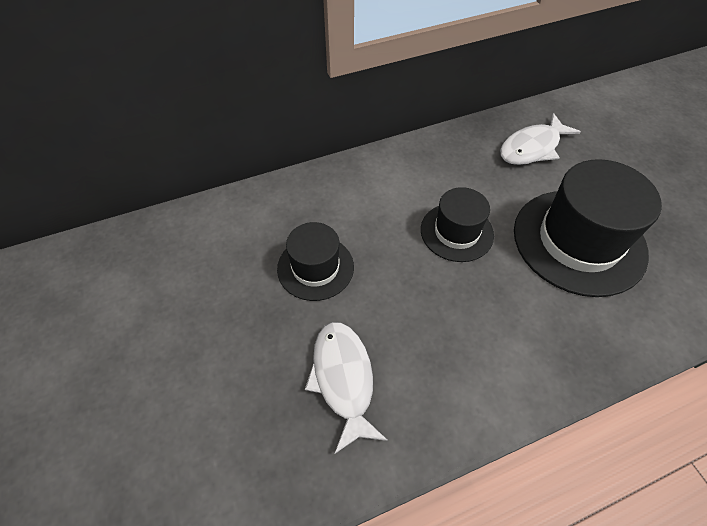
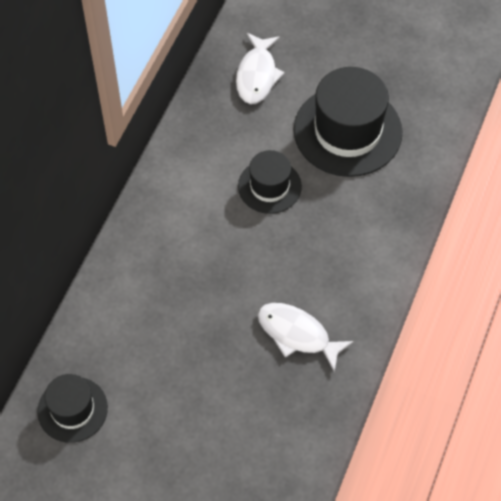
camera: 45 degrees left, 5 degrees up
(315, 267) = (208, 286): black hat -> black hat (72, 409)

